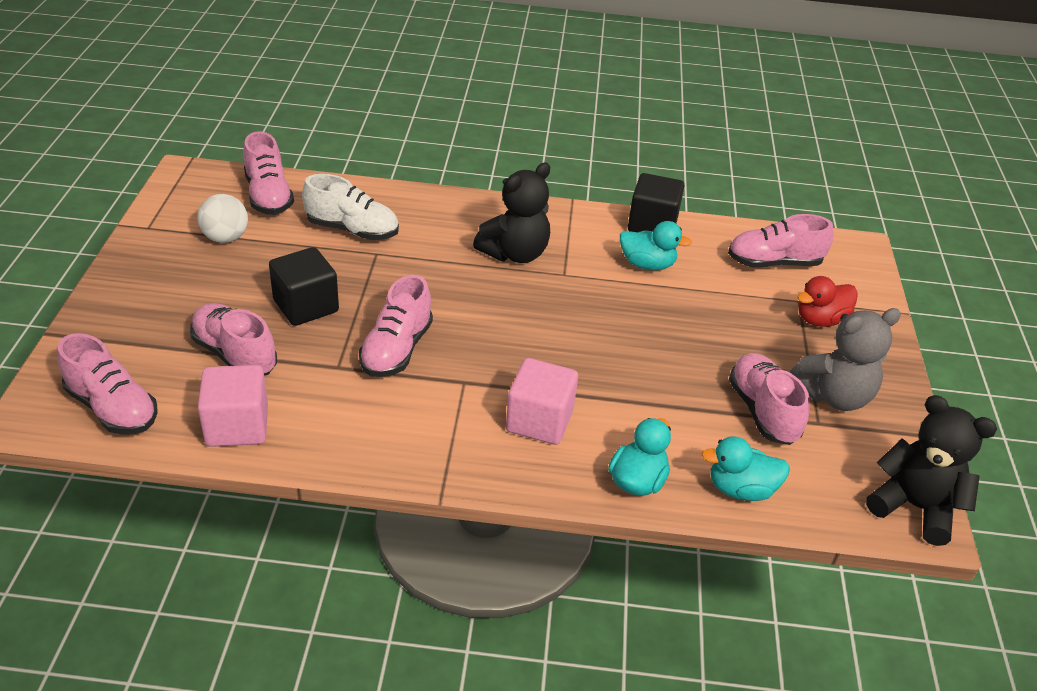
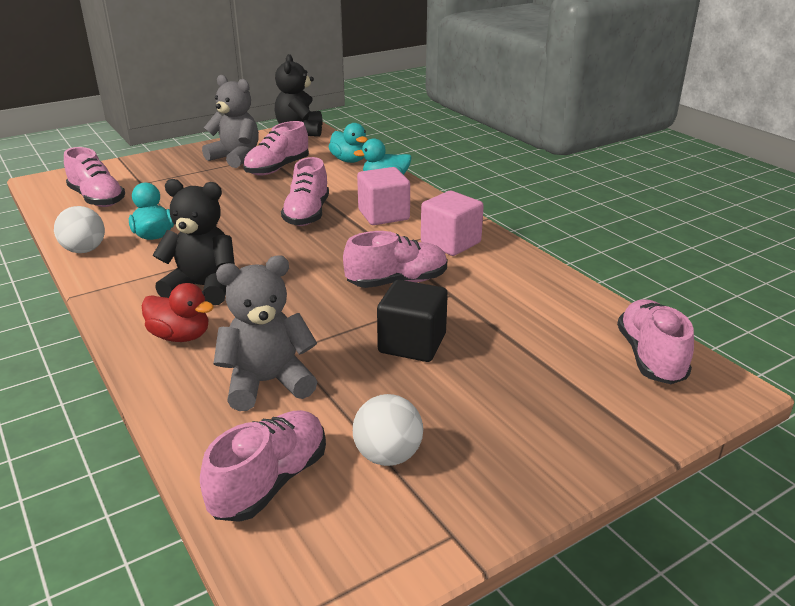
camera: 125 degrees left, 10 degrees down
(235, 354) = (514, 341): pink shoe -> pink shoe (307, 214)
(237, 426) = (564, 299): pink cube -> pink cube (450, 243)
(353, 230) = (267, 383): white shoe -> grey teddy bear
(652, 225) = (84, 250): black cube -> white ball
(820, 320) = (158, 174): red duck -> red duck (180, 336)

